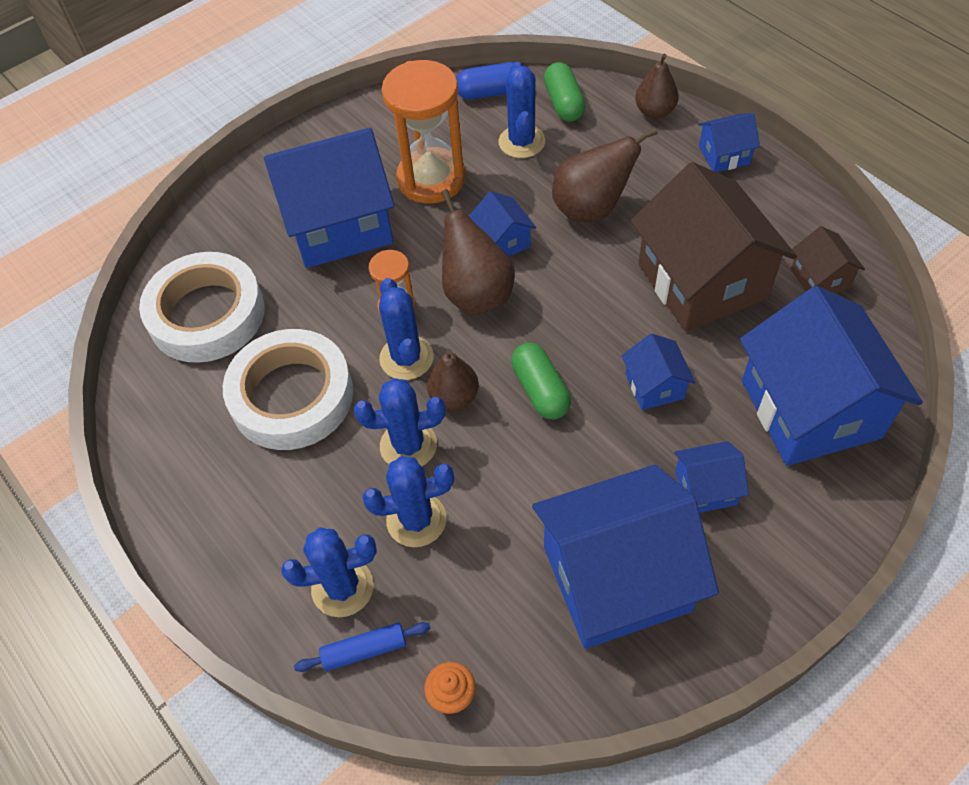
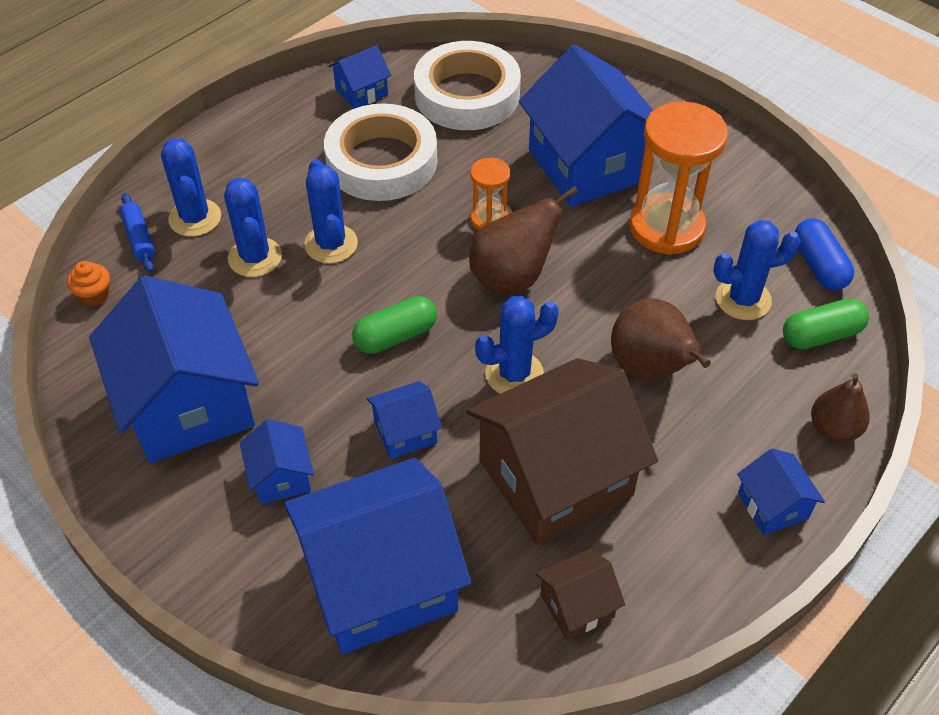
camera: 80 degrees right, 5 degrees down
(406, 358) = (428, 232): blue cactus -> blue cactus (514, 374)
(454, 397) = (385, 271): brown pear -> none
(502, 241) = (587, 293): blue house -> blue house (361, 92)

